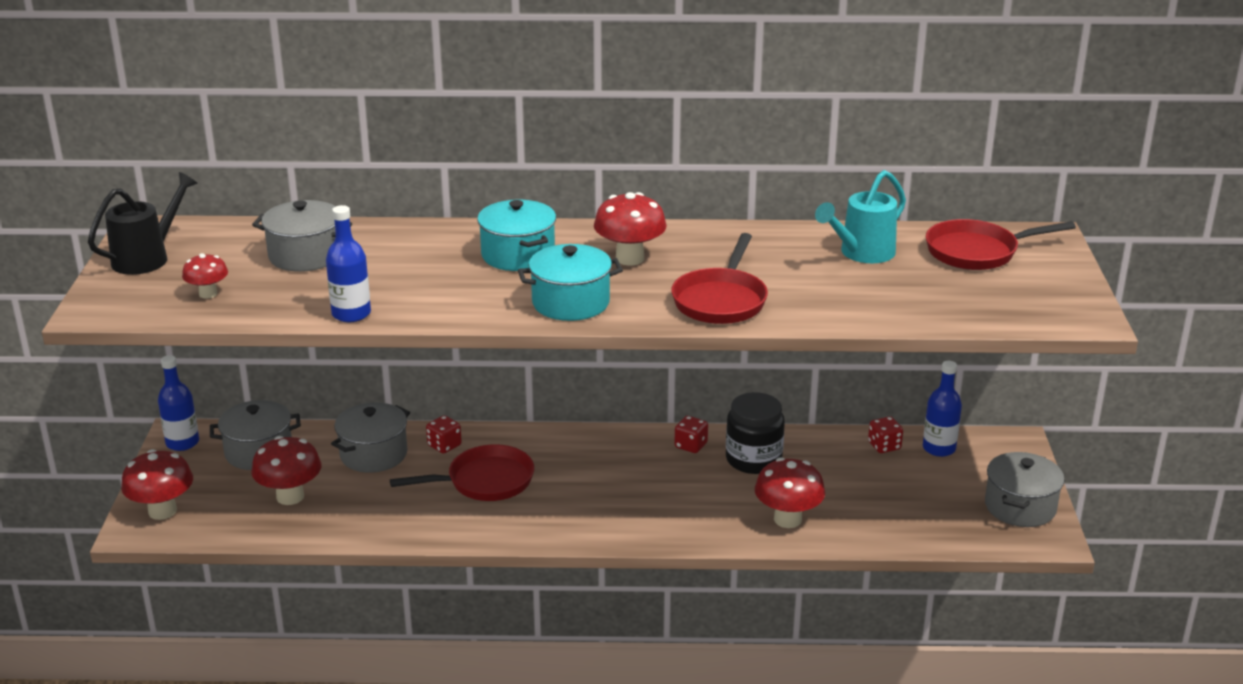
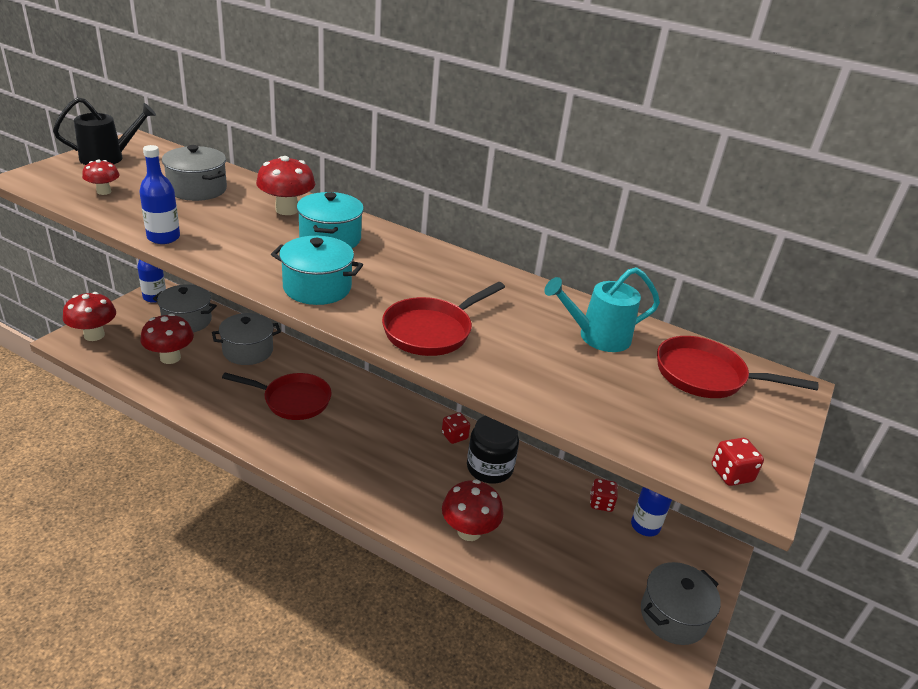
camera: 25 degrees right, 5 degrees up
(444, 446) = (295, 364): red dice -> red dice (731, 474)
(630, 258) = (405, 270): red mushroom -> red mushroom (287, 210)

